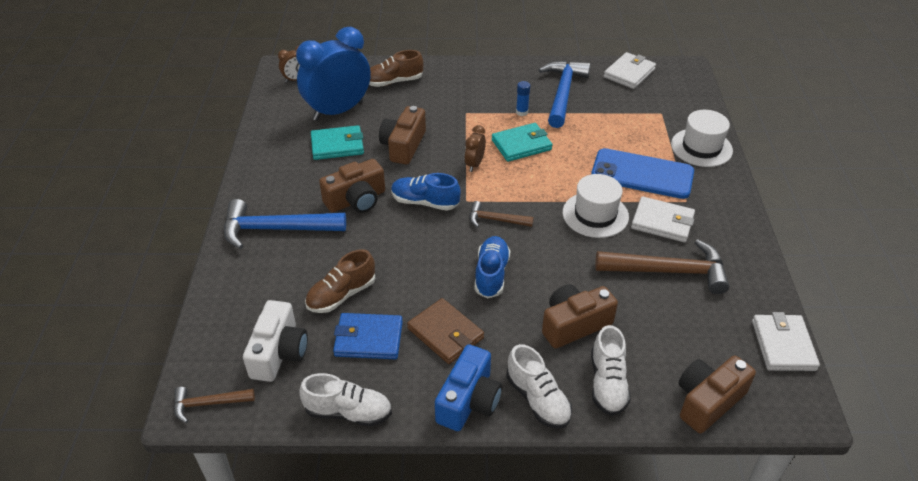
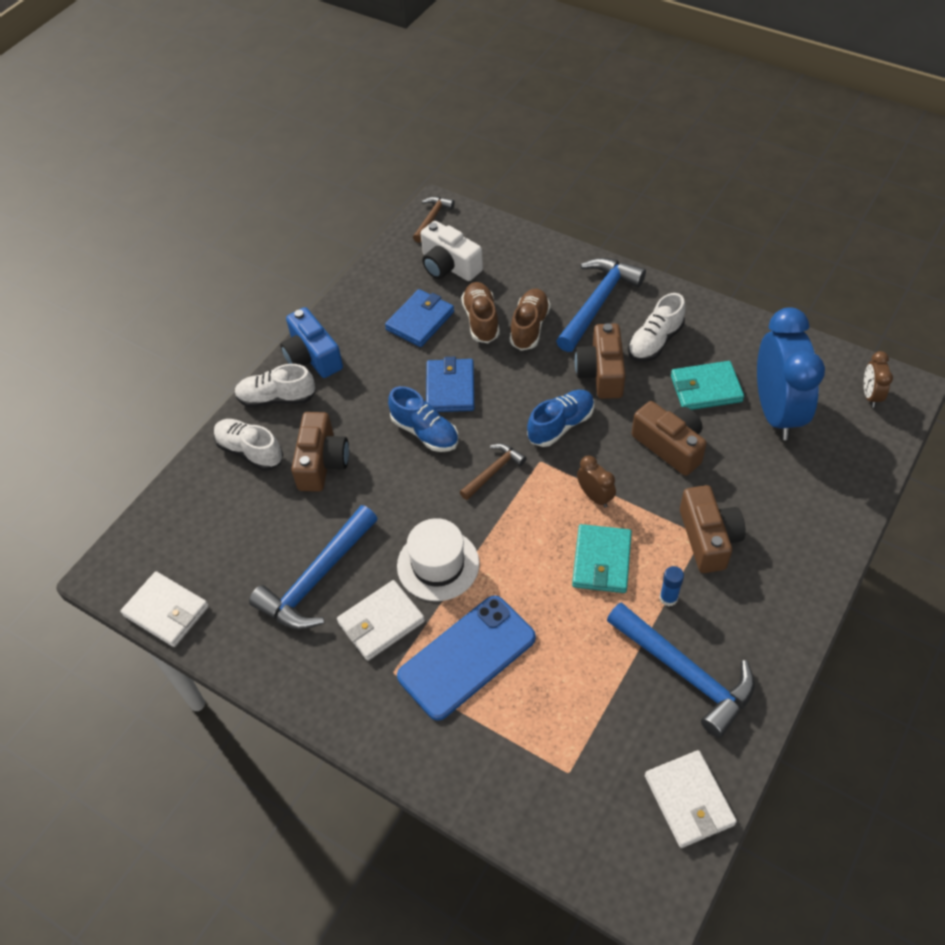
camera: 125 degrees right, 10 degrees up
(337, 145) = (706, 388): turquoise wallet -> turquoise wallet turned 60 degrees clockwise
(348, 412) = (362, 286): white shoe -> white shoe (655, 341)
(393, 82) = (815, 490): brown shoe -> brown shoe (529, 327)
(434, 280) = (450, 388): none -> blue wallet
(445, 333) = (386, 370): brown wallet -> none
(668, 271) = (317, 579): brown hammer -> blue hammer
(701, 147) = (467, 767): white hat -> none
(708, 401) = (175, 509): brown camera -> brown camera (708, 538)

